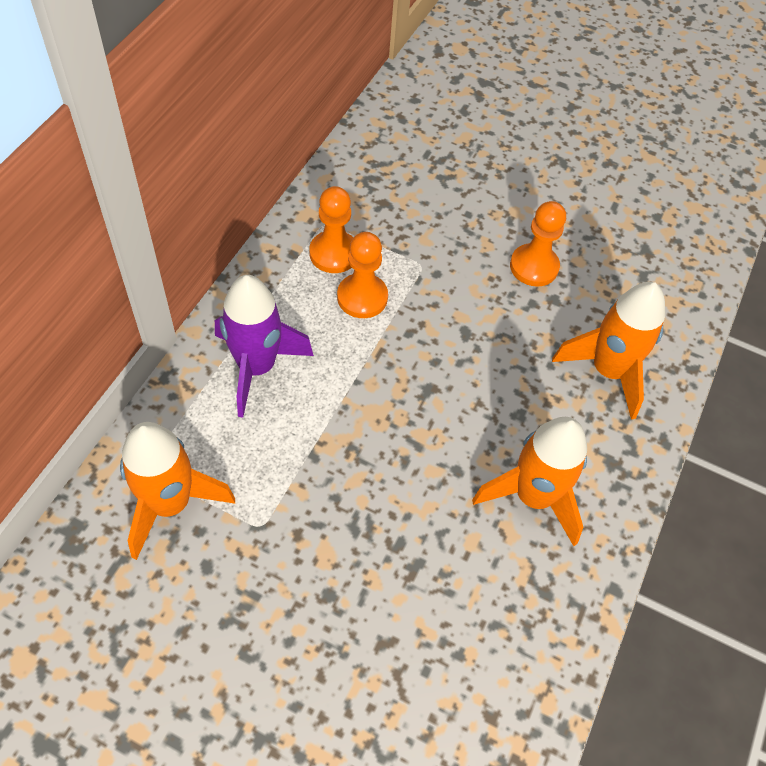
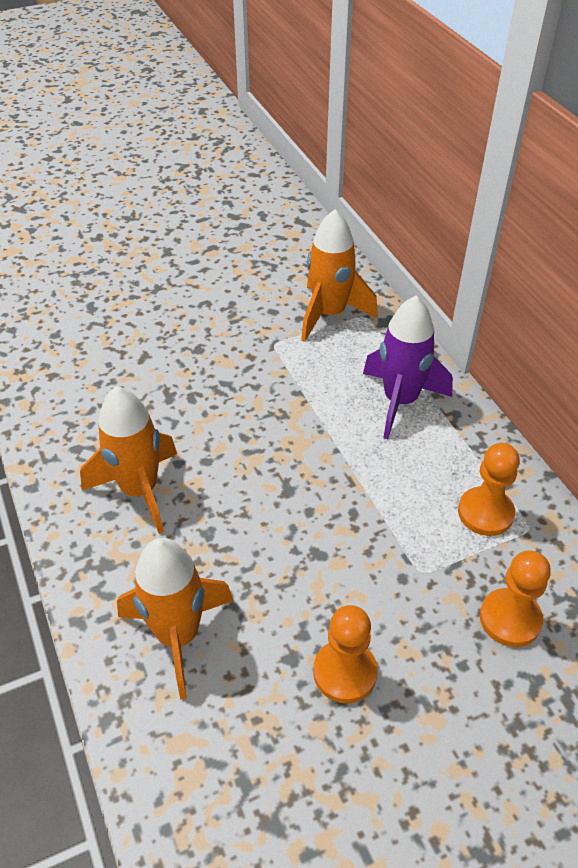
camera: 135 degrees right, 10 degrees down
(362, 297) = (417, 503): orange pawn -> orange pawn (510, 619)

